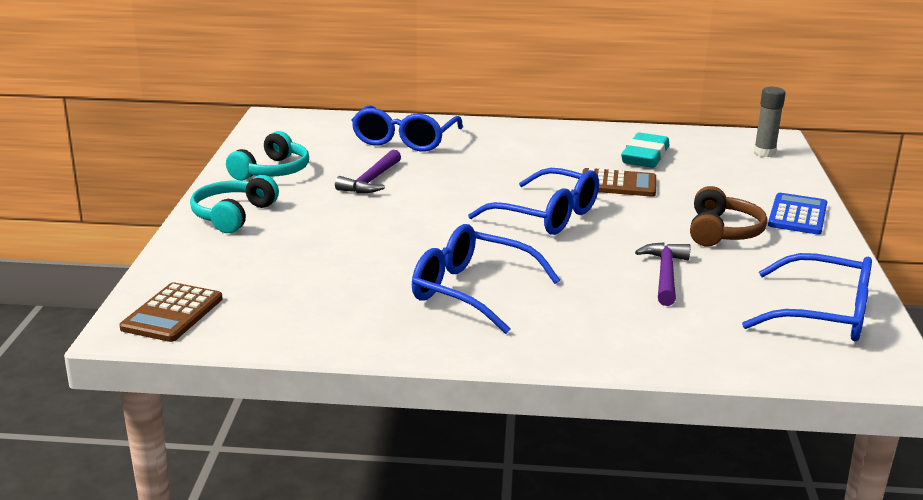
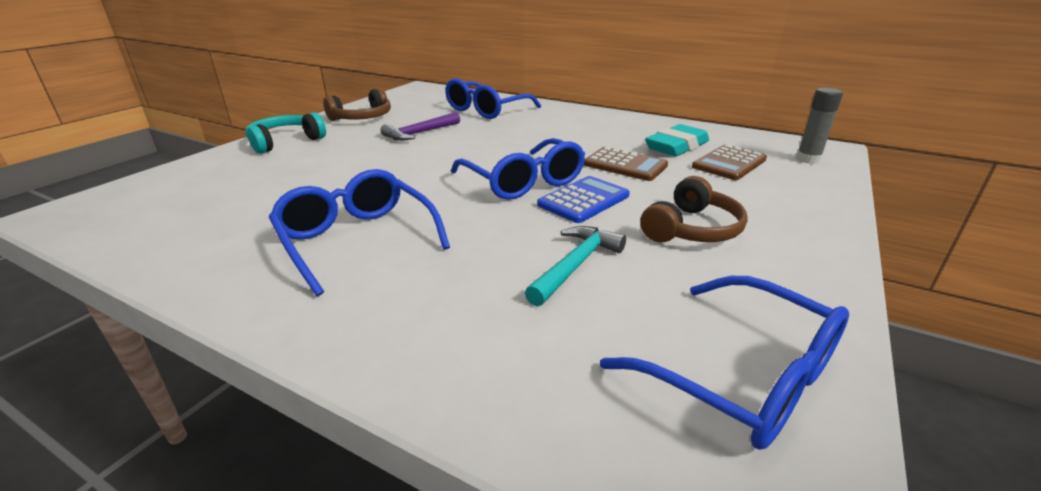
camera: 25 degrees right, 5 degrees up
(172, 313) = (107, 207): brown calculator -> brown calculator (729, 163)
(272, 171) = (362, 118): turquoise headphones -> brown headphones
(665, 275) = (575, 265): purple hammer -> turquoise hammer
(797, 215) = (802, 227): blue calculator -> blue calculator (583, 200)

